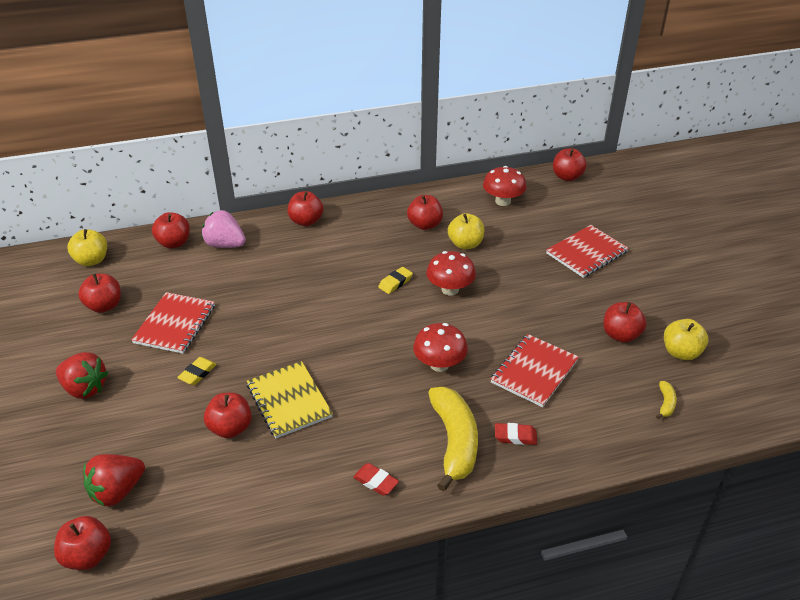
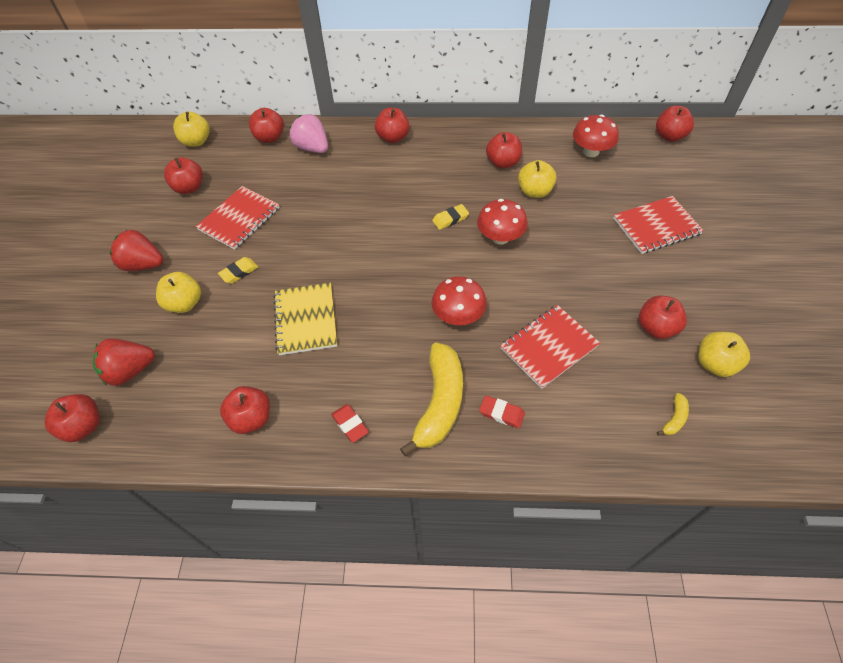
camera: 20 degrees right, 15 degrees up
(85, 388) = (143, 264): red strawberry -> red strawberry turned 150 degrees clockwise
(150, 415) = (185, 303): none -> yellow apple
(230, 428) = (245, 334): red apple -> red apple (251, 418)

